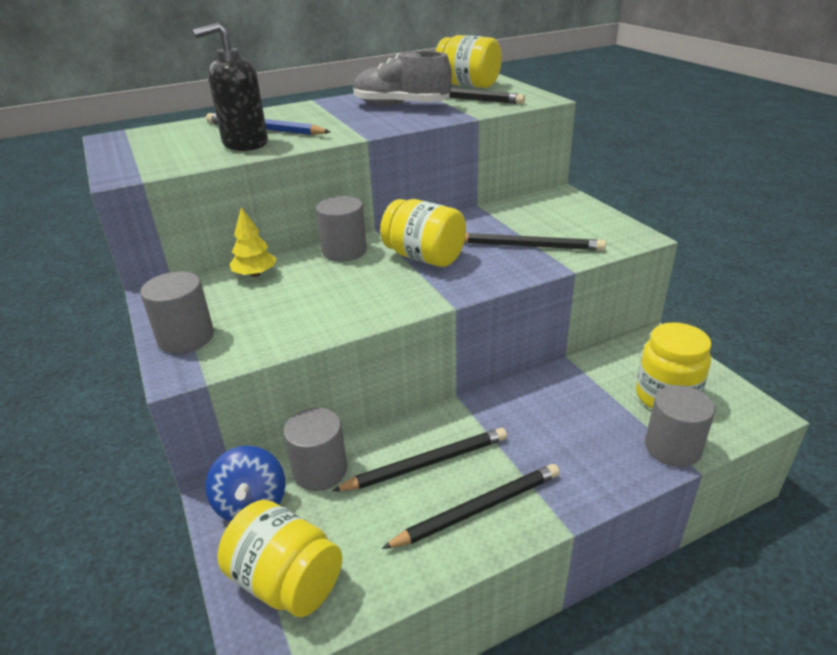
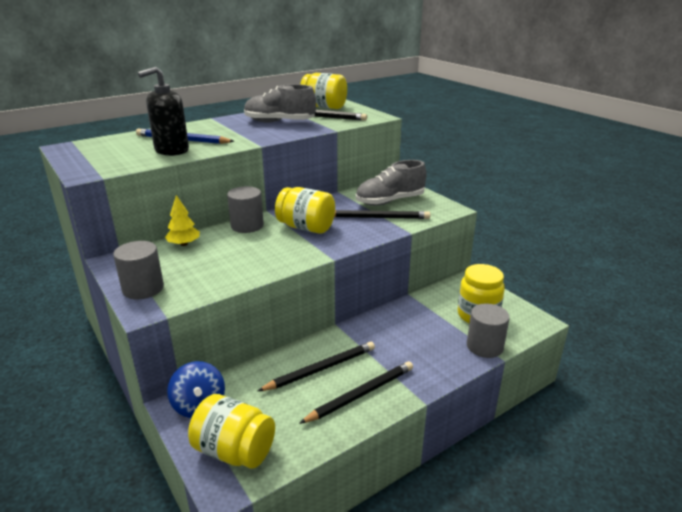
camera: 10 degrees left, 5 degrees down
(320, 470) = (245, 379): grey cylinder -> none
(549, 222) = (390, 201): none -> grey shoe

